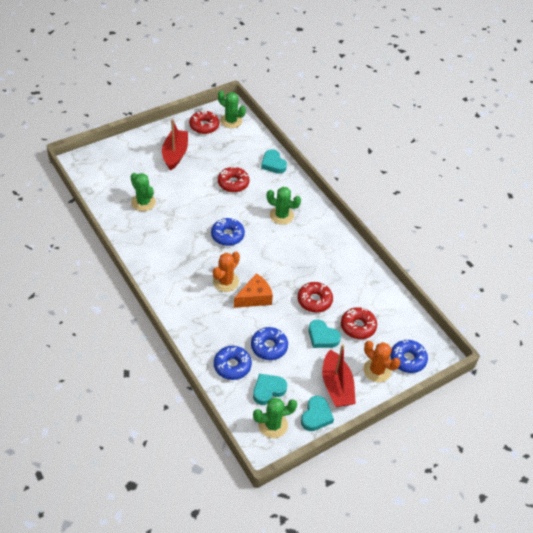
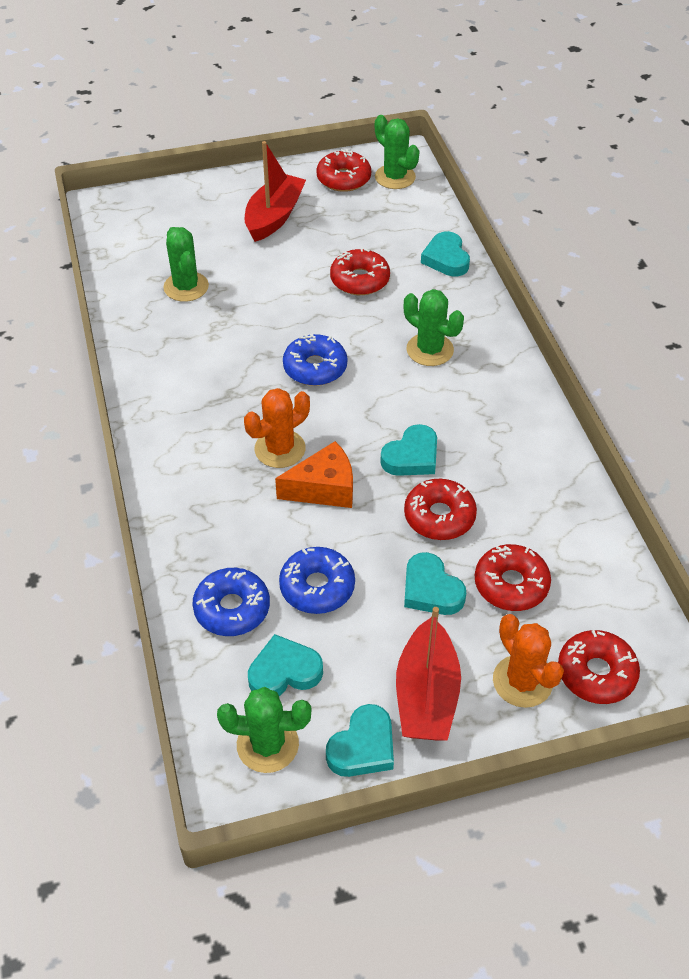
camera: 20 degrees right, 0 degrees up
(291, 273) = (412, 456): none -> turquoise heart
(408, 359) = (596, 673): blue donut -> red donut

